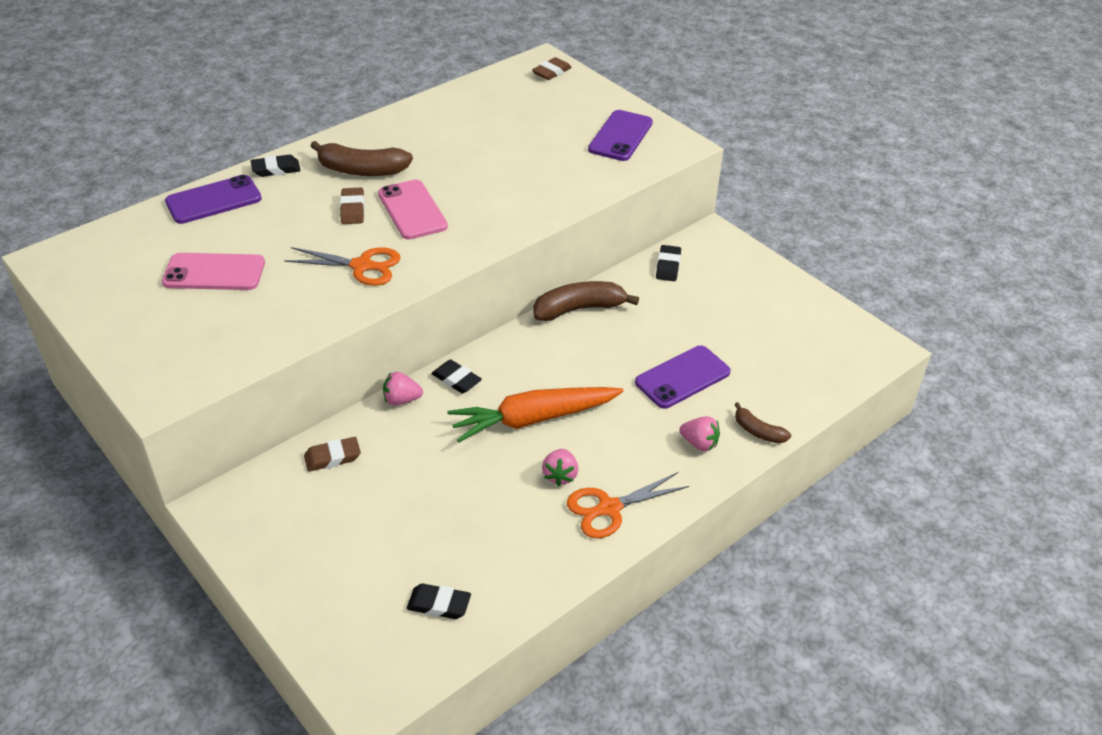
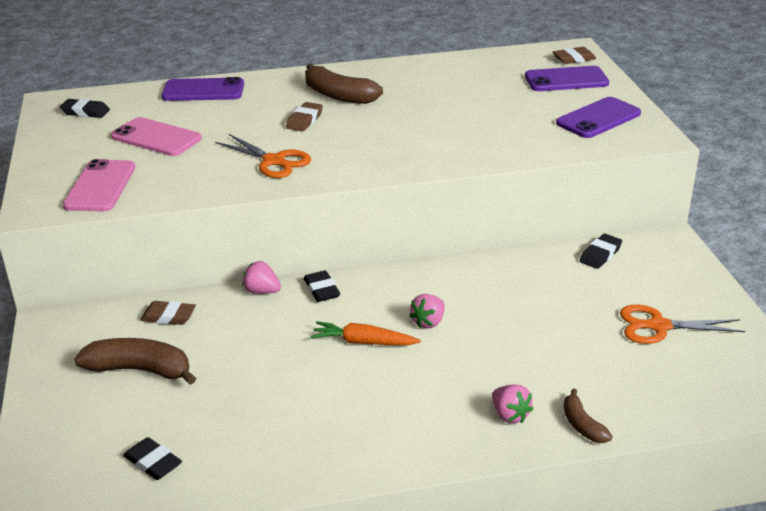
camera: 30 degrees right, 10 degrees down
(276, 169) = (270, 80): black eraser -> black eraser (85, 112)
(412, 210) = (354, 132): pink phone -> pink phone (100, 186)
(533, 419) = (364, 342): orange carrot -> orange carrot, size x0.59
(560, 475) = (349, 396): pink strawberry -> pink strawberry (428, 322)
(579, 309) = (482, 266): brown banana -> brown banana (140, 370)
(609, 508) = (373, 440): orange scissors -> orange scissors (659, 326)
(682, 377) = (539, 352): purple phone -> purple phone (566, 80)

